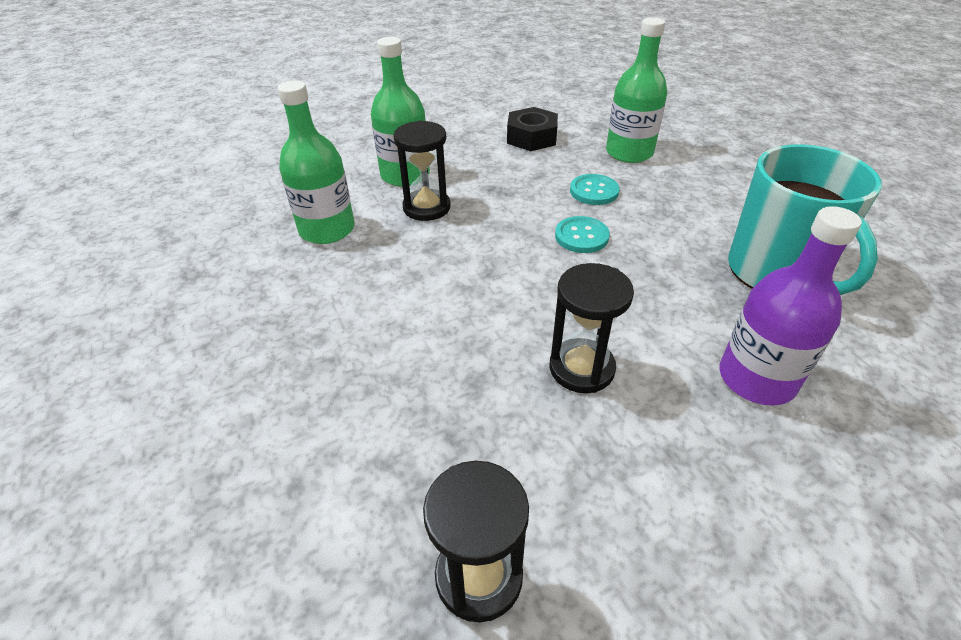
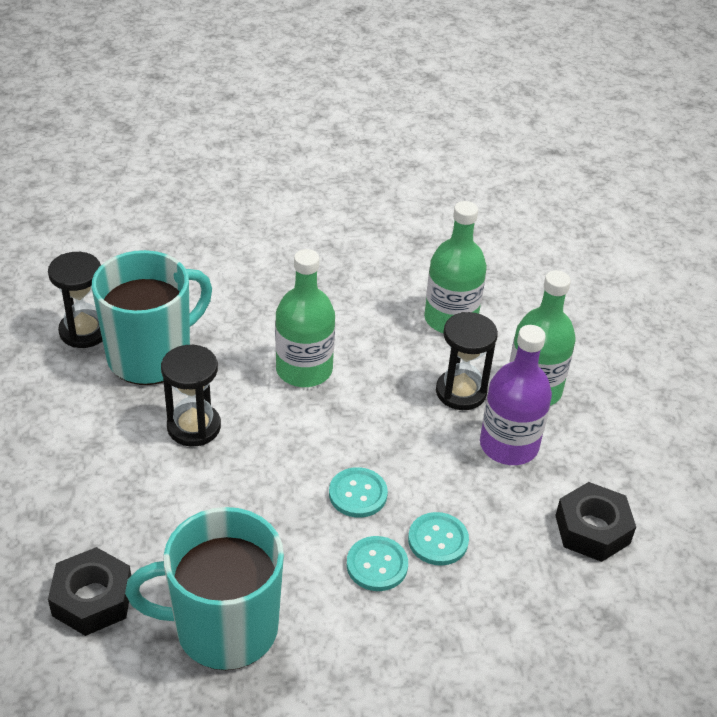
camera: 105 degrees right, 0 degrees up
(490, 457) = (151, 356): none -> turquoise mug
(629, 152) = (518, 619): green bottle -> green bottle (304, 369)
(642, 212) = (377, 565): none -> turquoise button
(756, 378) = (119, 528): purple bottle -> purple bottle (509, 445)
(845, 365) = (92, 599): none -> black nut

